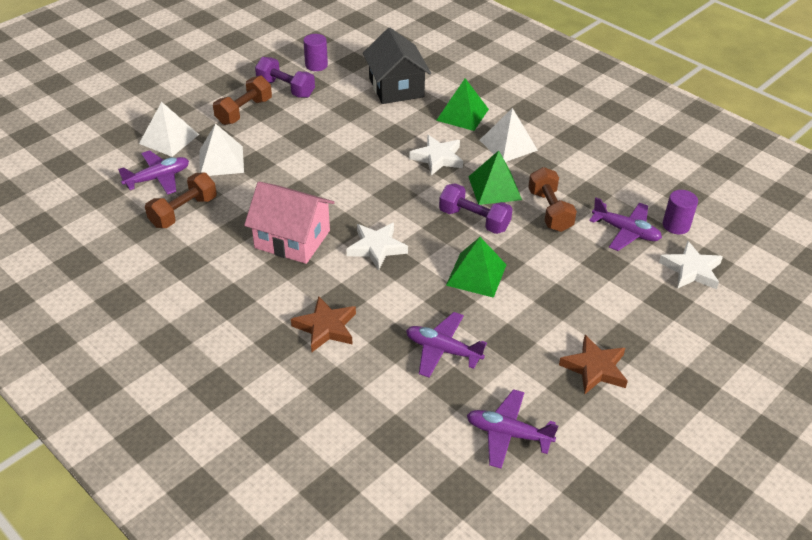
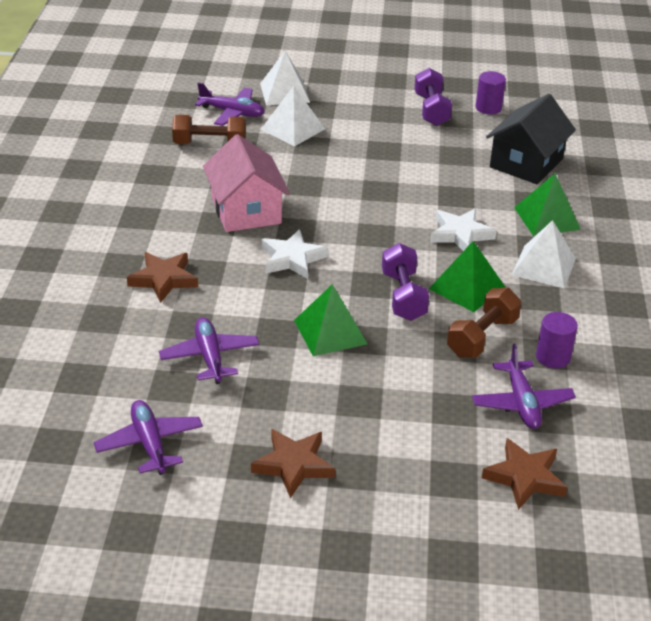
camera: 50 degrees right, 5 degrees down
(244, 111) = (370, 107): brown dumbbell -> none
(676, 225) = (582, 436): purple cylinder -> purple cylinder (553, 357)
(691, 270) = (524, 477): white star -> brown star

